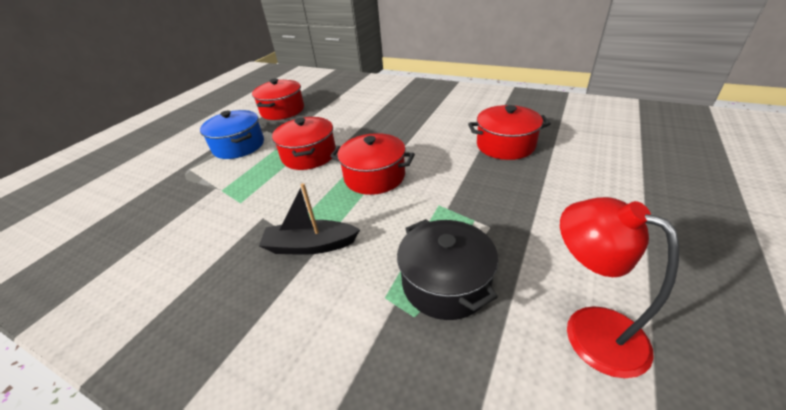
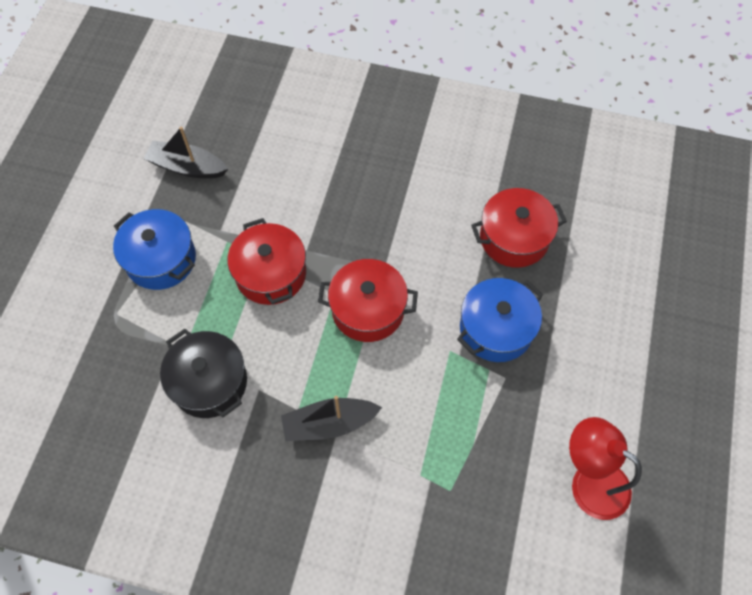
camera: 15 degrees left, 25 degrees up
(282, 110) = (187, 167): red pot -> black boat
(445, 283) = (471, 452): black pot -> black pot (209, 382)
(484, 194) = (496, 329): none -> blue pot

